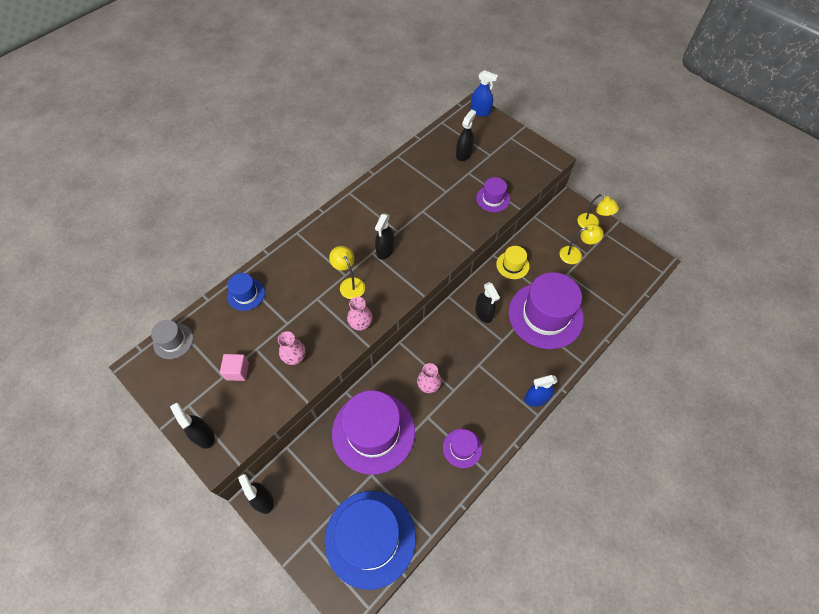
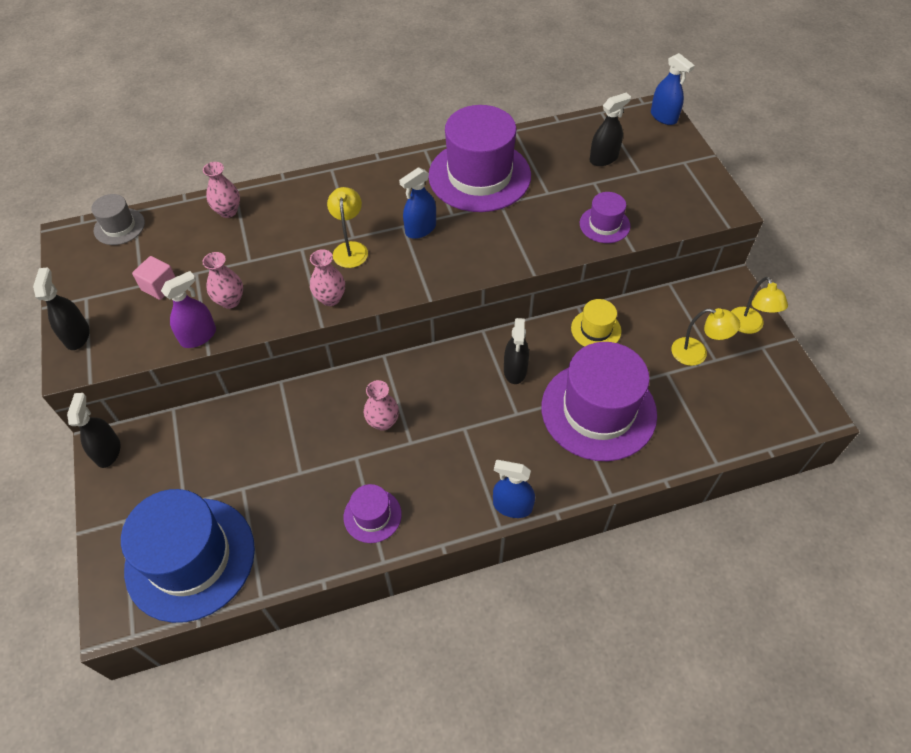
camera: 30 degrees right, 5 degrees down
(246, 294) = (228, 211): blue hat -> pink vase
(291, 393) = (198, 336): none -> purple spray bottle
(373, 432) = (279, 441): purple hat -> purple hat (479, 176)
(385, 250) = (420, 229): black spray bottle -> blue spray bottle

